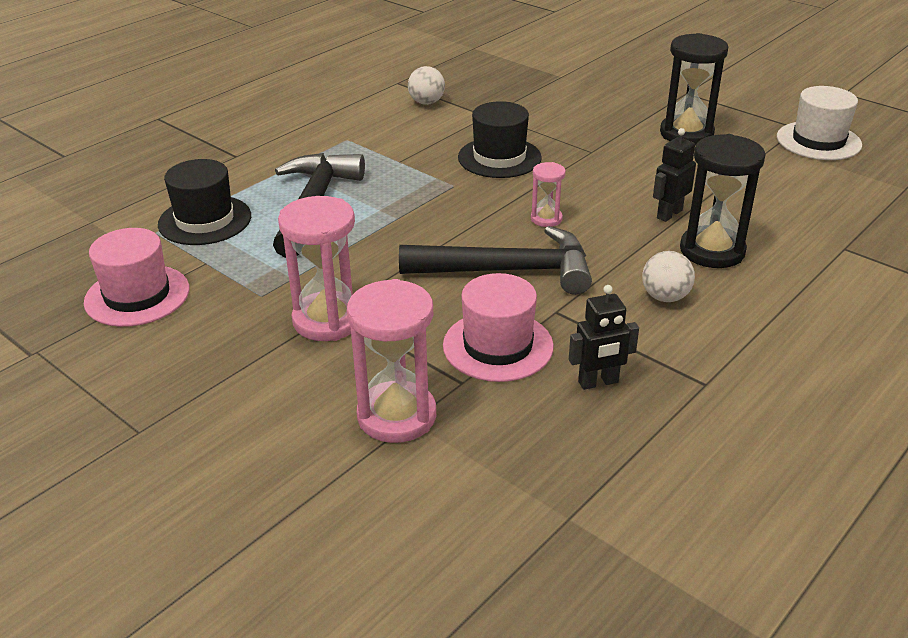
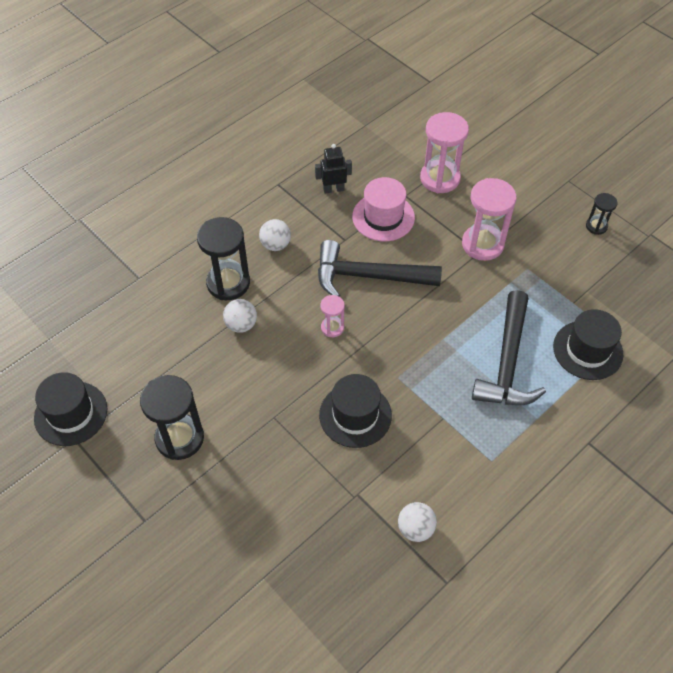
camera: 175 degrees left, 20 degrees up
(122, 358) = (596, 226): none -> black hourglass
(137, 295) = (607, 275): pink hat -> none
(669, 214) = (241, 325): black robot -> white ball
(818, 141) = (71, 413): white hat -> black hat

